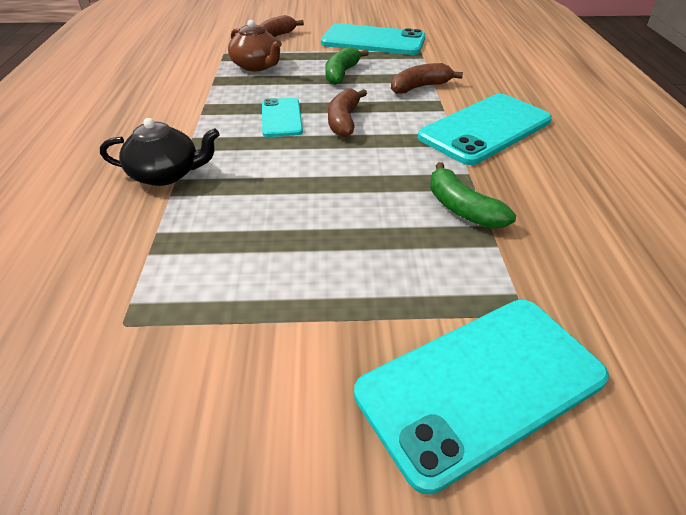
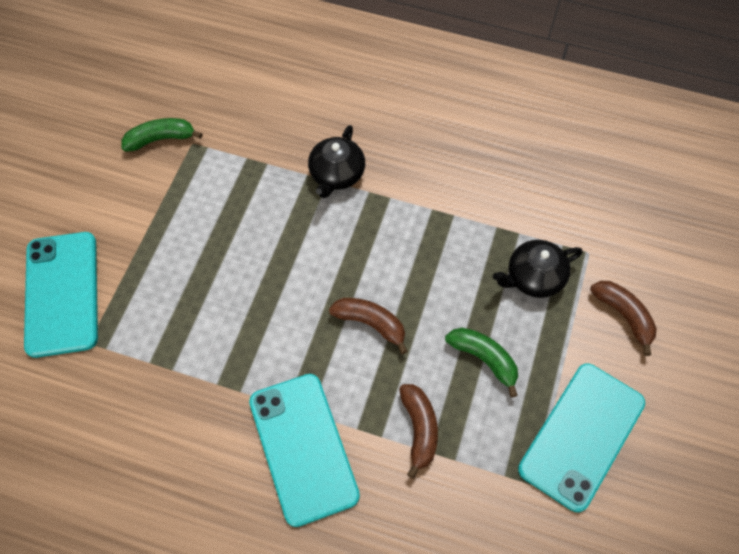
camera: 110 degrees right, 20 degrees up
(257, 66) = (534, 277): brown teapot -> black teapot
(281, 118) = (398, 272): turquoise phone -> none
(462, 209) = (198, 360): green banana -> green banana (160, 139)

